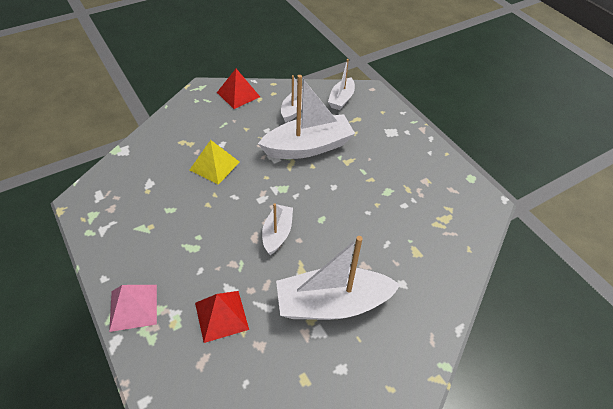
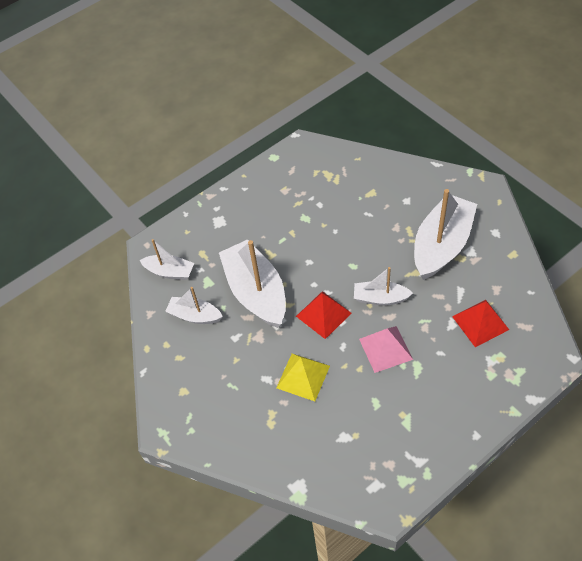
camera: 90 degrees left, 5 degrees up
(133, 307) = (496, 396): pink pyramid -> pink pyramid (385, 349)
(238, 94) = (173, 383): red pyramid -> red pyramid (323, 314)
(332, 304) = (441, 245): white boat -> white boat turned 135 degrees counterclockwise

